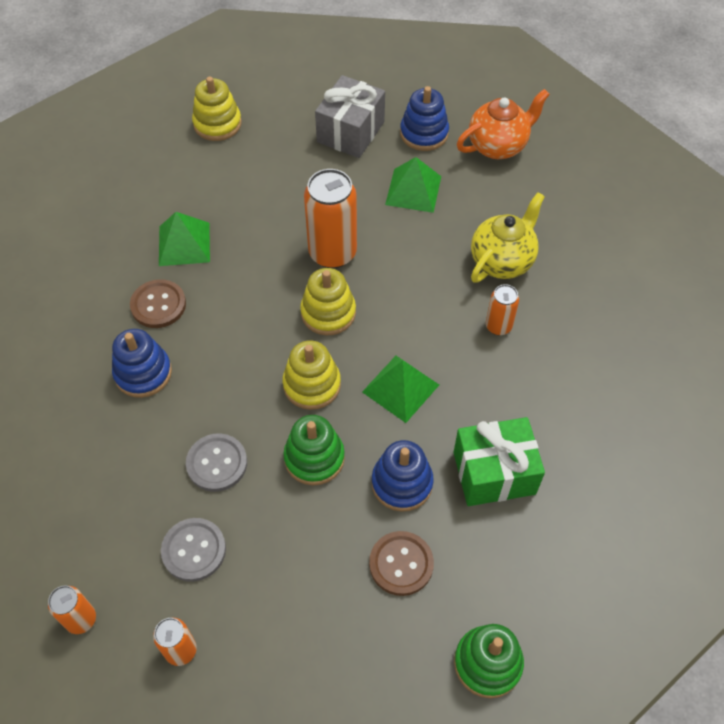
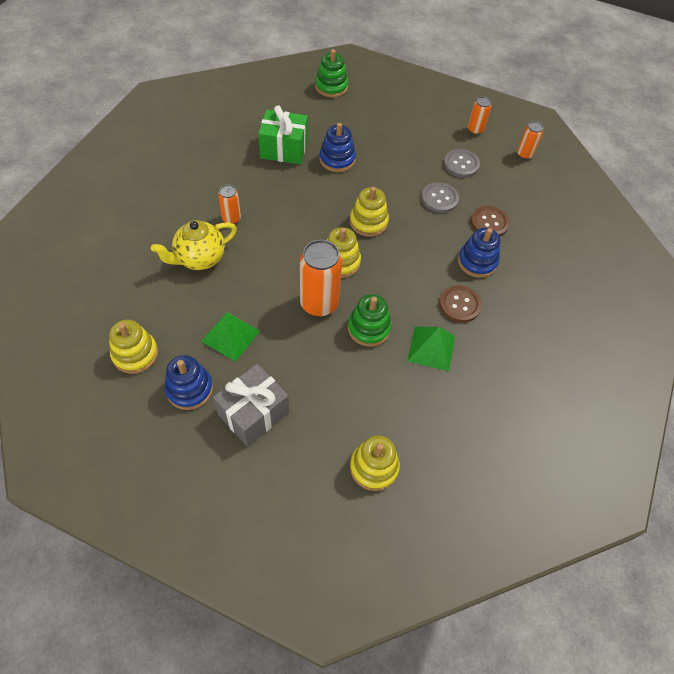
camera: 165 degrees left, 0 degrees up
(314, 458) = (381, 185): green stacking toy -> green stacking toy (368, 328)
(400, 388) = (314, 203): green pyramid -> none
(401, 564) = (354, 129): brown button -> brown button (489, 223)
(498, 146) = (135, 354): orange teapot -> yellow stacking toy

